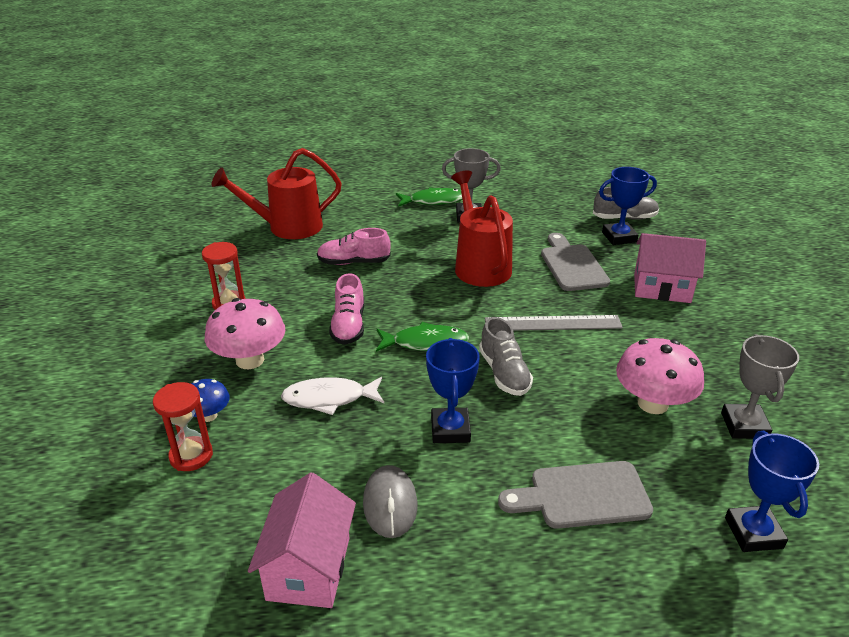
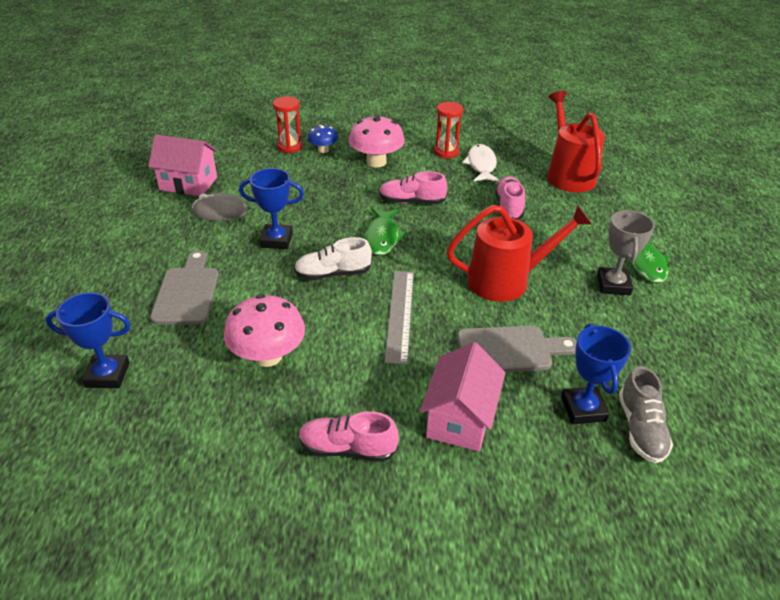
camera: 95 degrees right, 5 degrees up
(329, 398) = (326, 192): white fish -> white fish (481, 165)
(504, 373) = (333, 274): grey shoe -> white shoe
(728, 341) = (347, 448): none -> pink shoe
(744, 425) = (217, 413): grey trophy -> none

